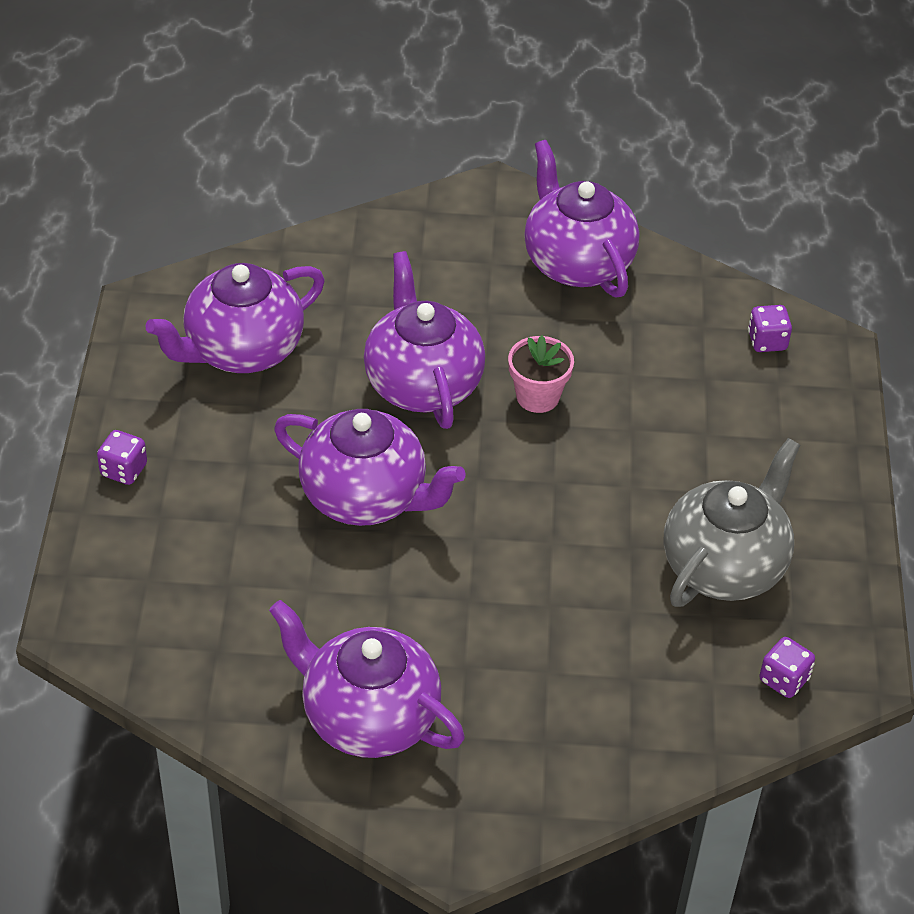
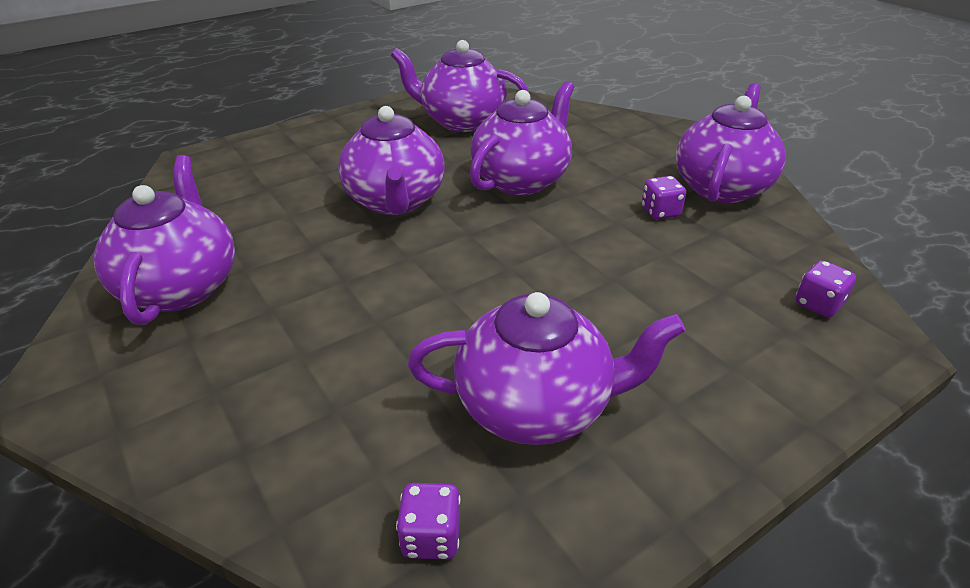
camera: 55 degrees right, 10 degrees down
(124, 470) = (327, 127): purple dice -> purple dice (660, 212)
(537, 396) = (578, 224): pink flower pot -> none
(725, 565) = (536, 406): grey teapot -> purple teapot

